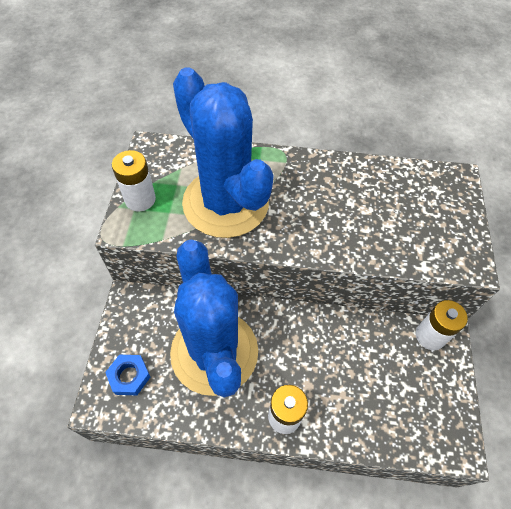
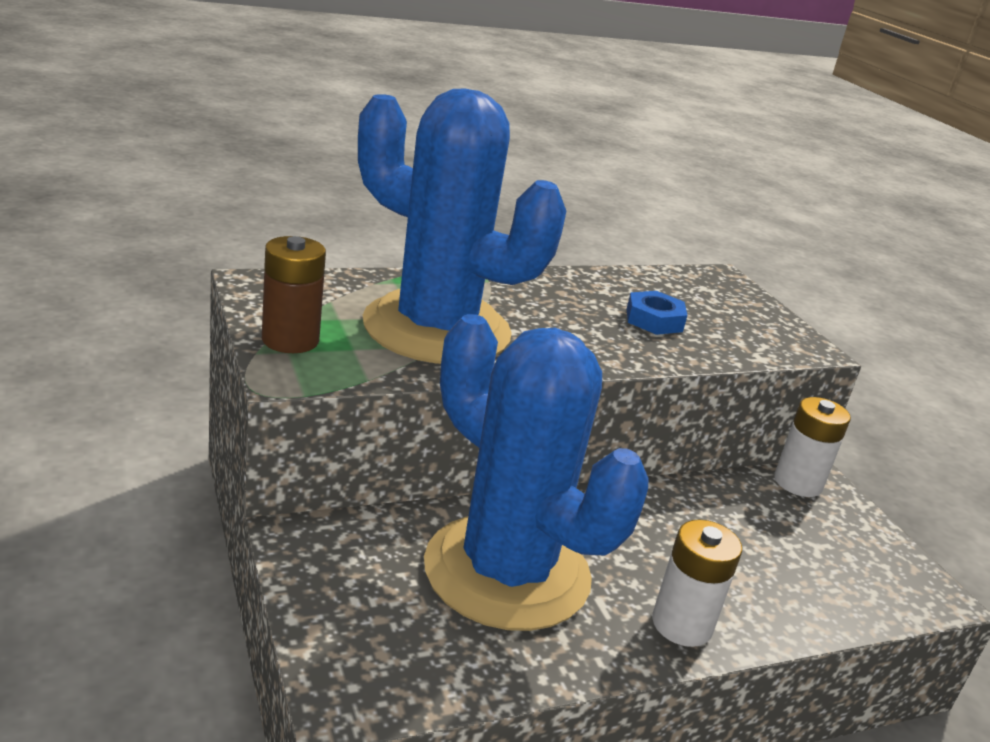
camera: 30 degrees left, 30 degrees down
(129, 376) = (377, 642): blue nut -> blue nut (654, 320)
(140, 199) = (290, 340): white battery -> brown battery

